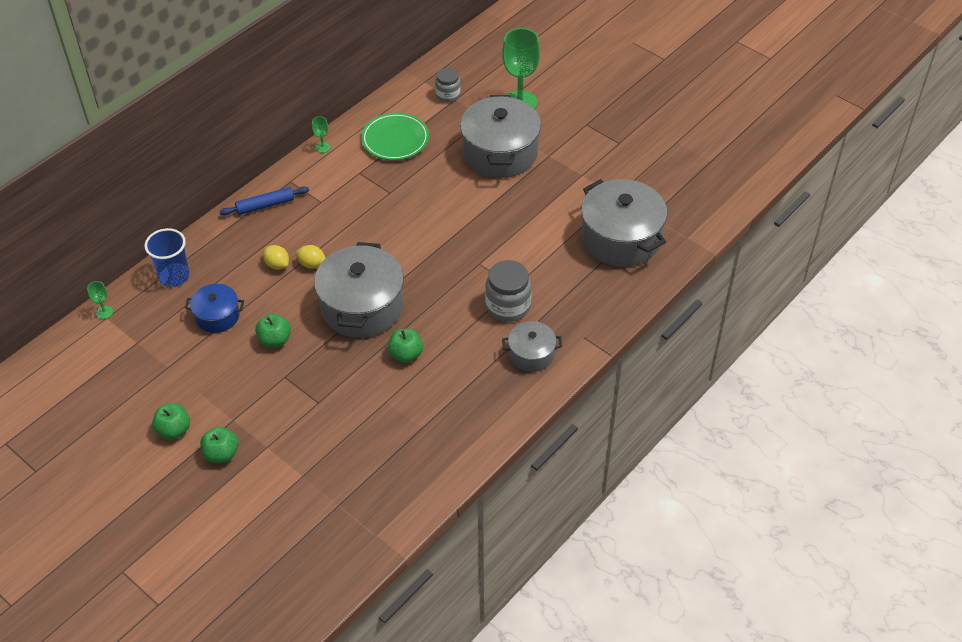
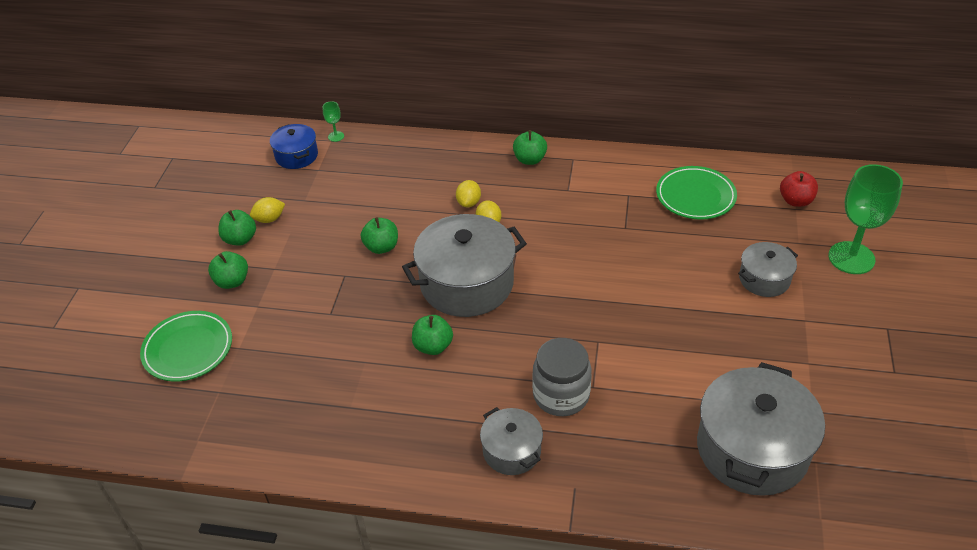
camera: 60 degrees right, 5 degrees down
(168, 400) = (269, 219): none -> yellow lemon
(174, 276) = (404, 152): blue cup -> none
(217, 316) = (381, 198): blue pot -> blue pot (296, 156)
(265, 205) = (530, 159): blue rolling pin -> green apple
(273, 511) = (188, 349): none -> green plate
(322, 147) = (634, 156): green goblet -> none
(448, 95) = (795, 201): grey jar -> red apple
(500, 152) = (764, 279): grey pot -> grey pot, size x0.53

